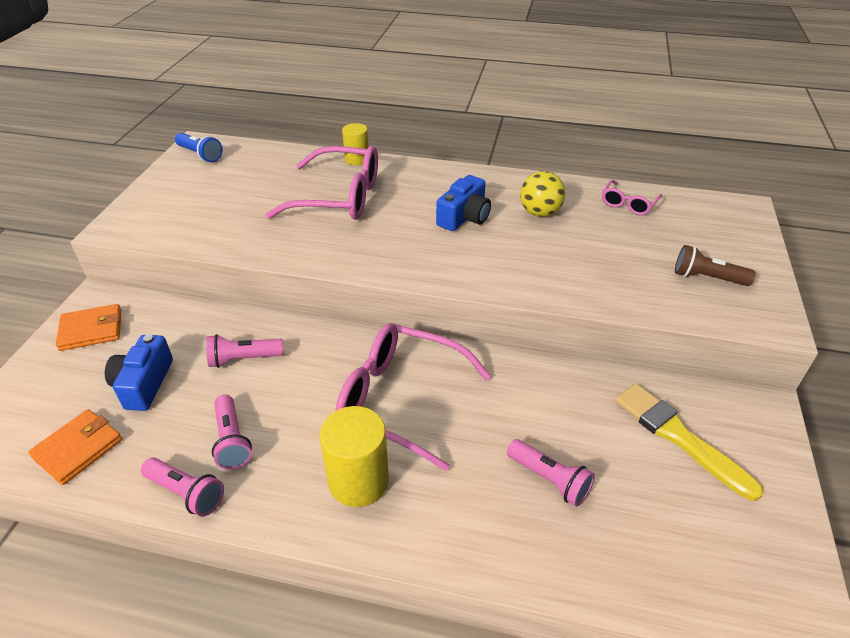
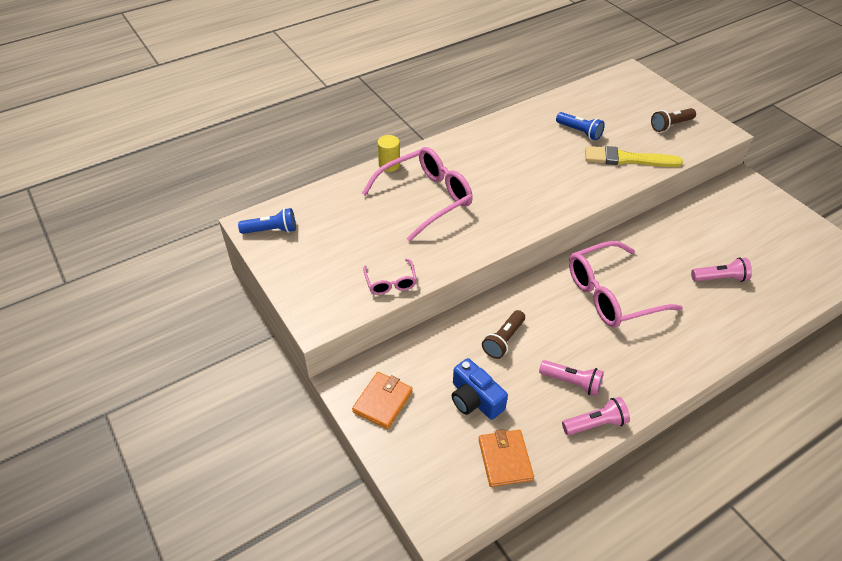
camera: 45 degrees left, 5 degrees up
(244, 359) = (503, 340): pink flashlight -> brown flashlight
(358, 481) = (655, 347): yellow cylinder -> none
(464, 217) = (516, 164): blue camera -> none
(539, 212) = (548, 136): yellow ball -> none
(580, 226) = (579, 132): none -> blue flashlight
(628, 204) = (580, 102): pink glasses -> pink glasses (390, 282)
(679, 437) = (735, 219): yellow brush -> yellow brush (627, 159)

